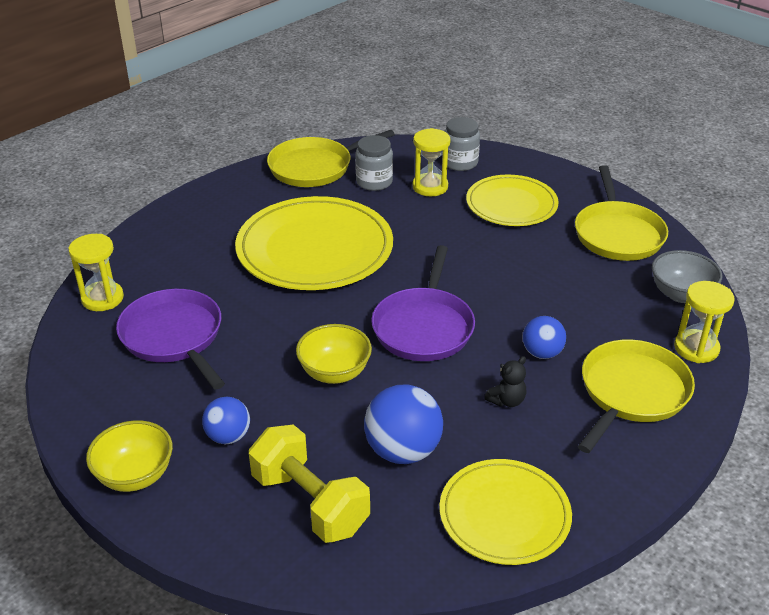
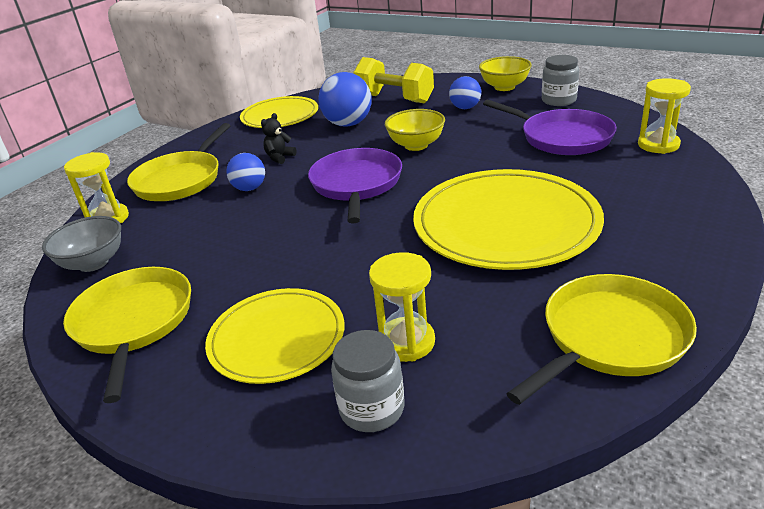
camera: 170 degrees right, 5 degrees down
(374, 182) = (496, 331): grey jar -> grey jar (558, 100)

